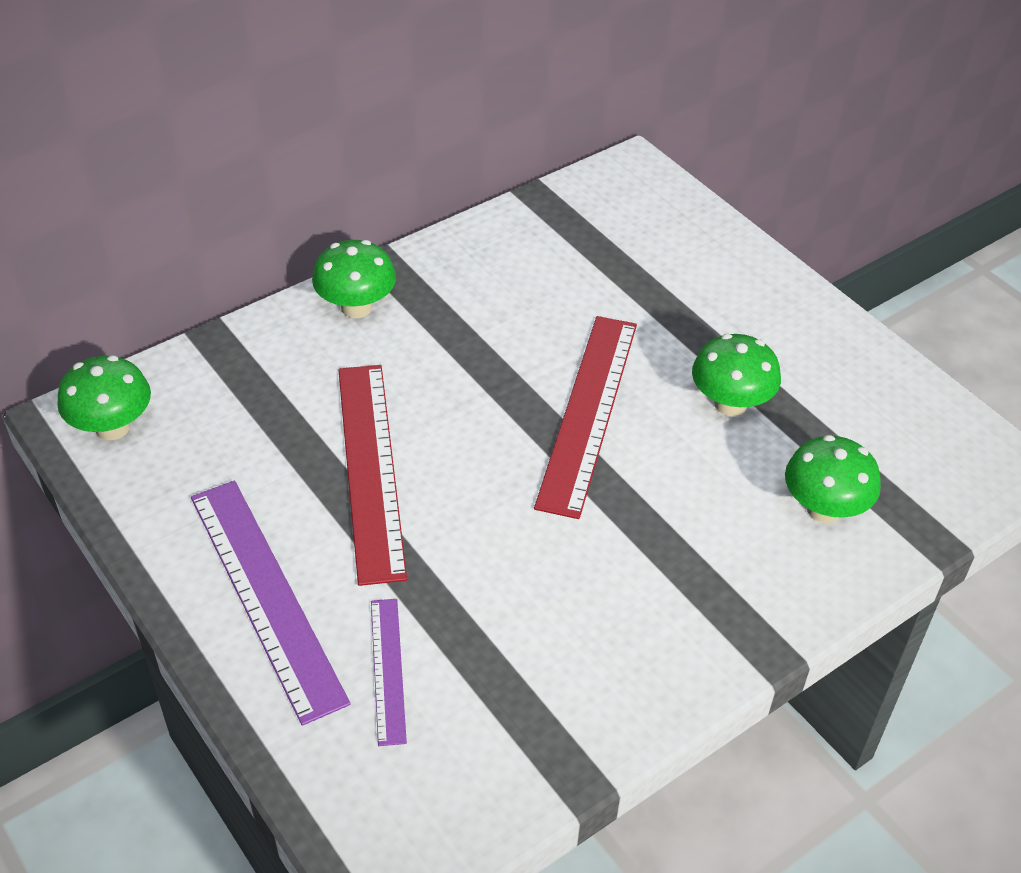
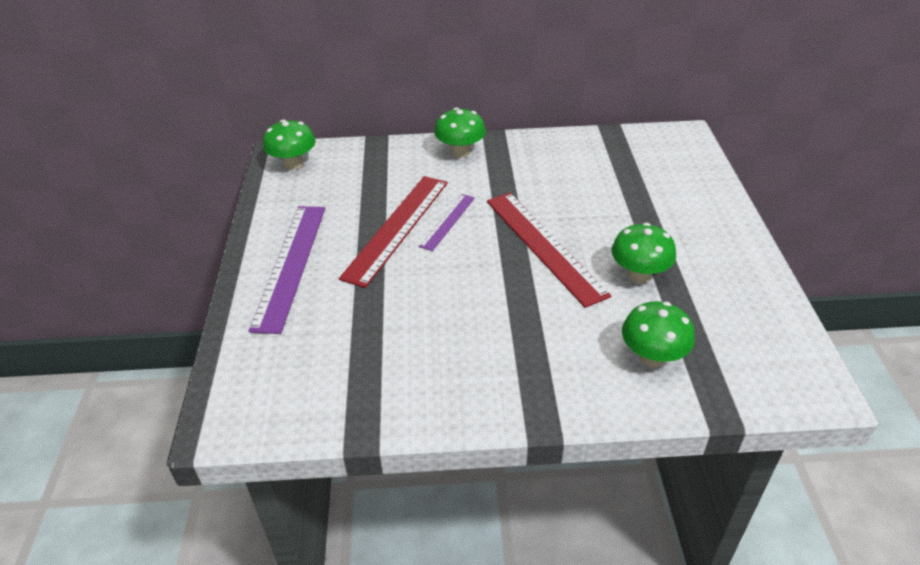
camera: 35 degrees right, 5 degrees down
(388, 670) = (315, 326): purple ruler -> purple ruler (448, 221)
(587, 412) = (544, 246): red ruler -> red ruler turned 75 degrees counterclockwise

